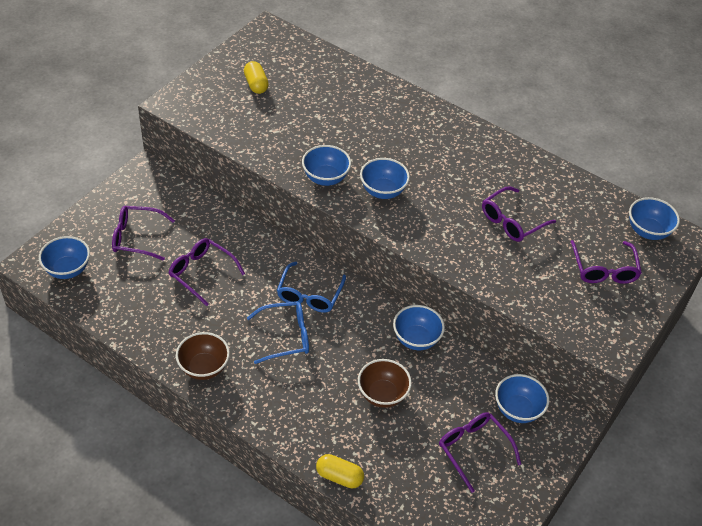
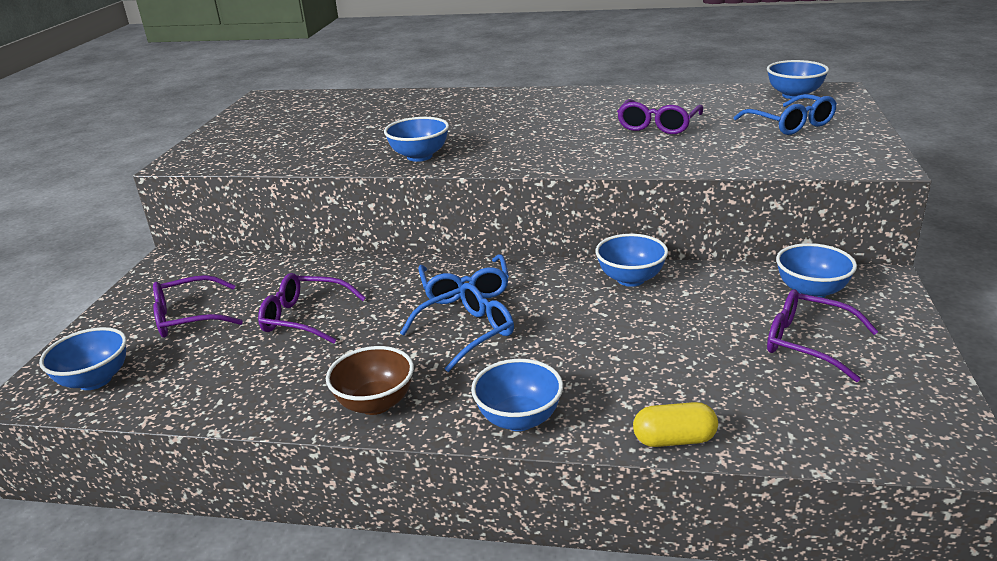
camera: 20 degrees left, 20 degrees down
(256, 84) = (278, 127): yellow capsule -> none
(382, 394) = (643, 338): brown bowl -> none
(383, 191) = (496, 146): blue bowl -> blue bowl (519, 419)
(604, 269) = (790, 124): purple glasses -> blue glasses

